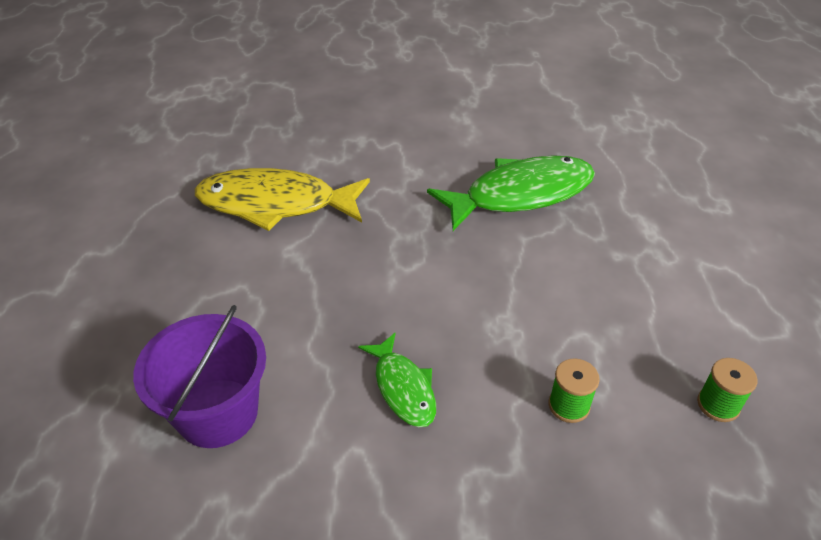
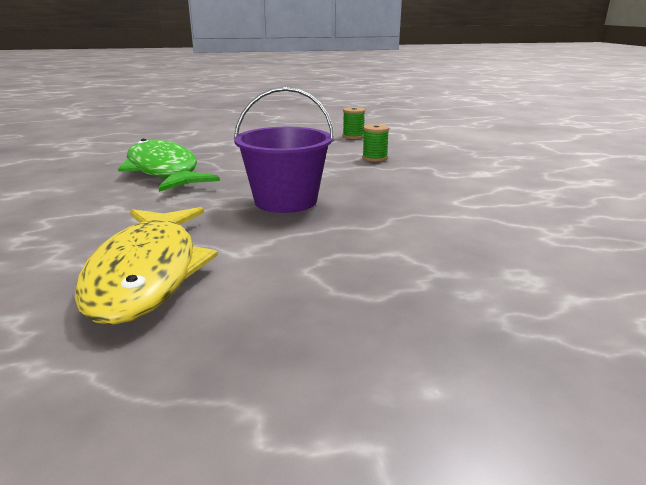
camera: 100 degrees left, 20 degrees down
(217, 413) = (475, 253): purple bucket -> purple bucket (285, 201)
(403, 388) = (392, 193): green fish -> none

